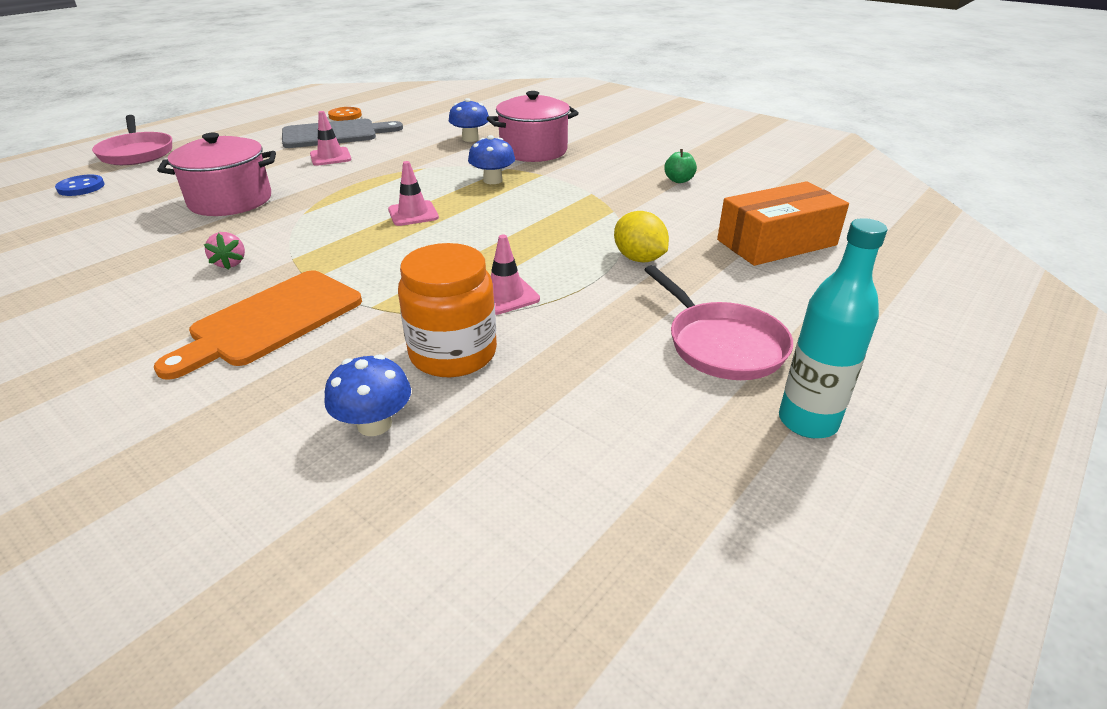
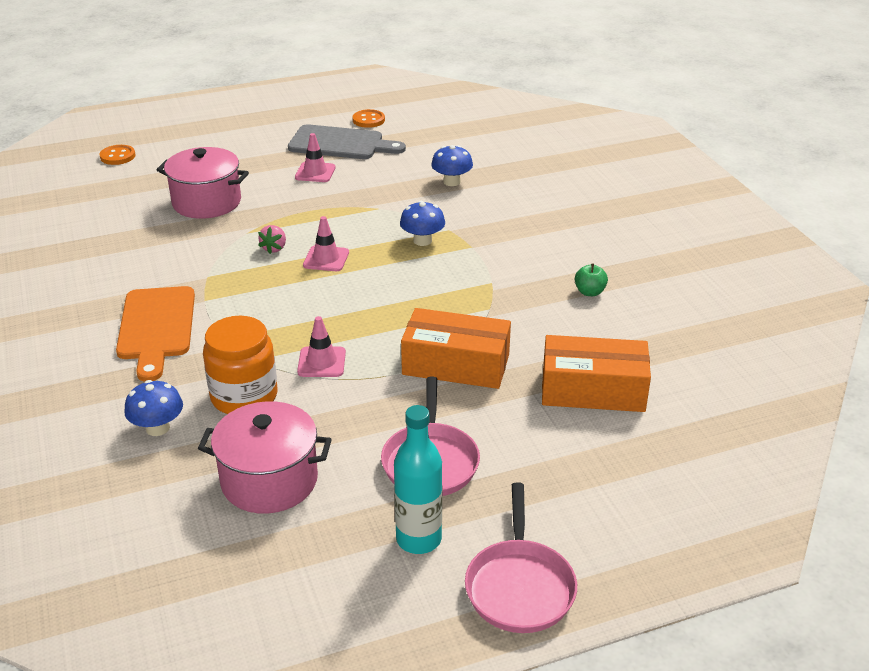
camera: 30 degrees right, 0 degrees up
(81, 187) = (118, 156): blue button -> orange button
(137, 153) = (176, 126): pink pan -> pink pan (519, 586)
(230, 263) = (165, 267): pink strawberry -> pink strawberry (274, 248)
(271, 321) = (156, 327): orange cutting board -> orange cutting board turned 75 degrees counterclockwise
(533, 151) = (494, 214): pink pot -> pink pot (269, 480)
(639, 259) = (456, 365): yellow lemon -> orange box

